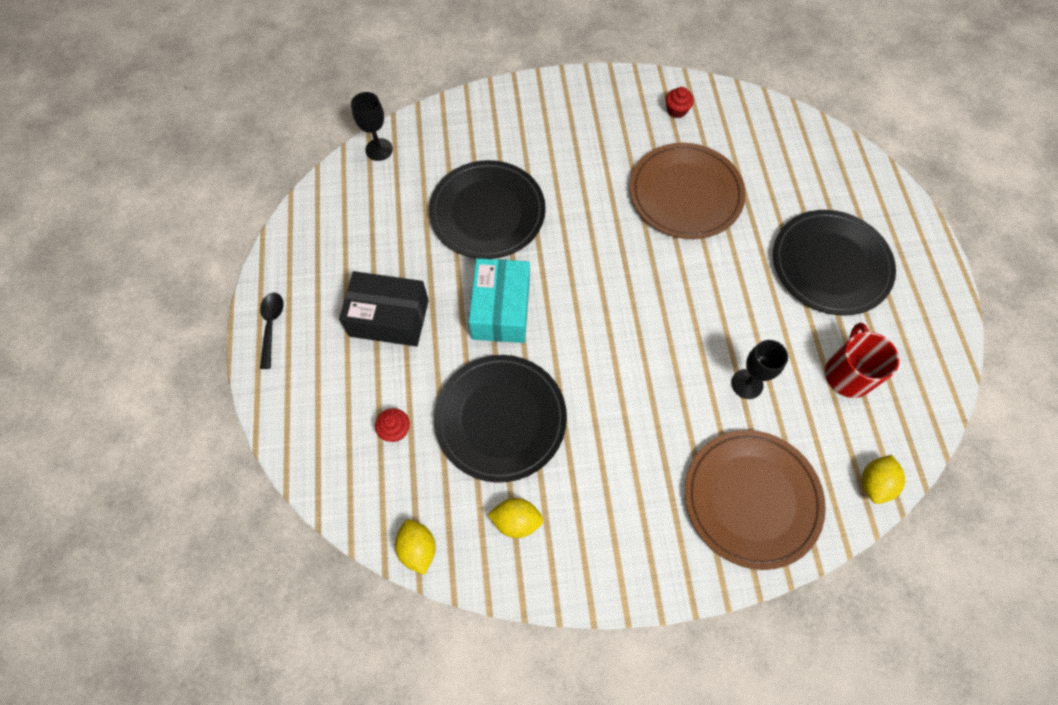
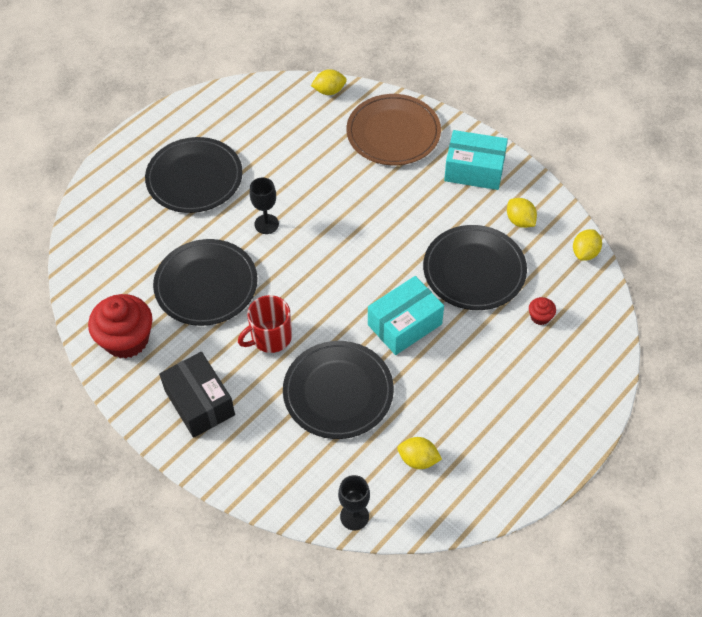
camera: 130 degrees left, 10 degrees down
(271, 326) = (560, 449): black spoon -> none
(375, 221) = (418, 459): none -> yellow lemon
(389, 318) = (478, 383): black box -> black box (199, 403)
(625, 538) = (474, 170): none -> turquoise box
(676, 110) = (126, 339): red cupcake -> red cupcake, size x2.28
(685, 194) = (206, 285): brown plate -> black plate
(747, 384) = (325, 172): black goblet -> black goblet (266, 224)
(848, 374) = (270, 132): red mug -> red mug (270, 337)

